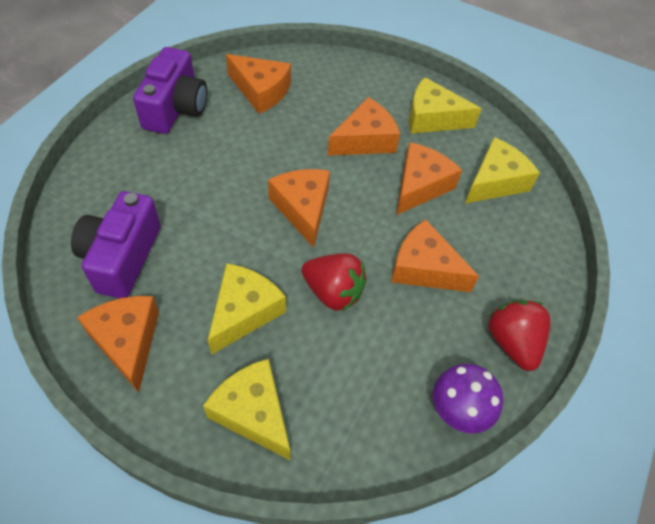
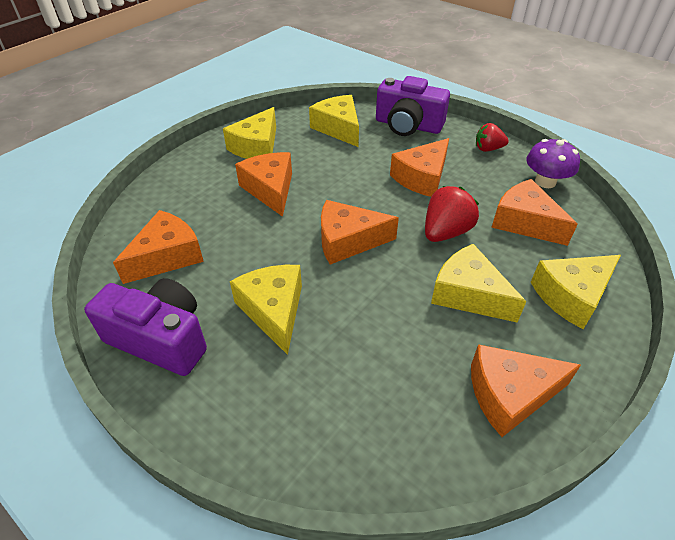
camera: 75 degrees left, 10 degrees down
(122, 257) = (396, 401): purple camera -> purple camera (408, 125)
(209, 167) = (273, 310): none -> yellow cheese
(420, 186) = (334, 166): orange cheese -> orange cheese (524, 222)
(512, 342) = (488, 149): red strawberry -> red strawberry, size x0.65

